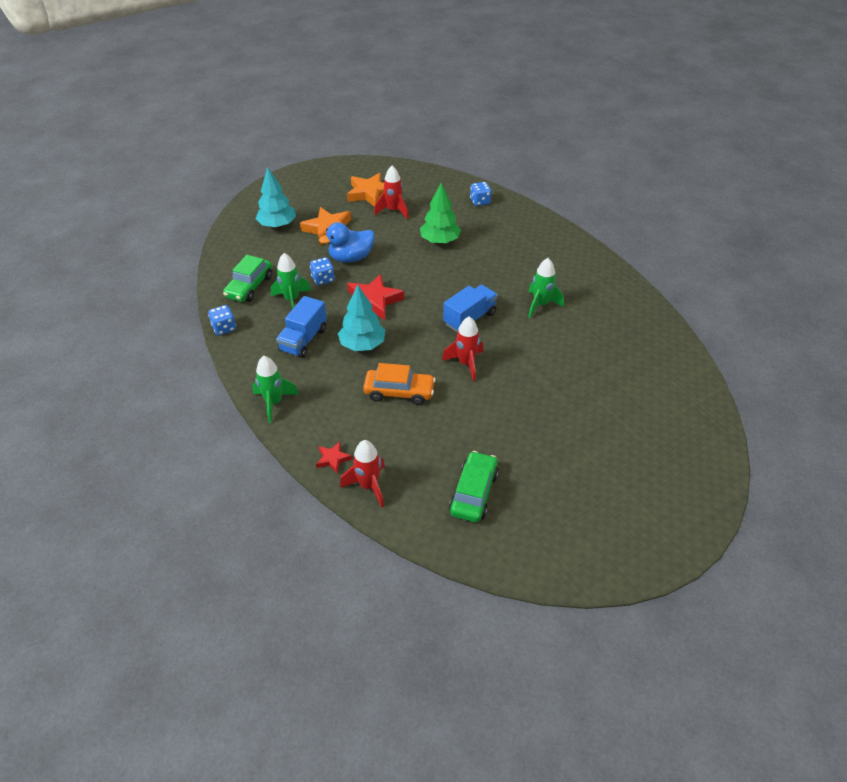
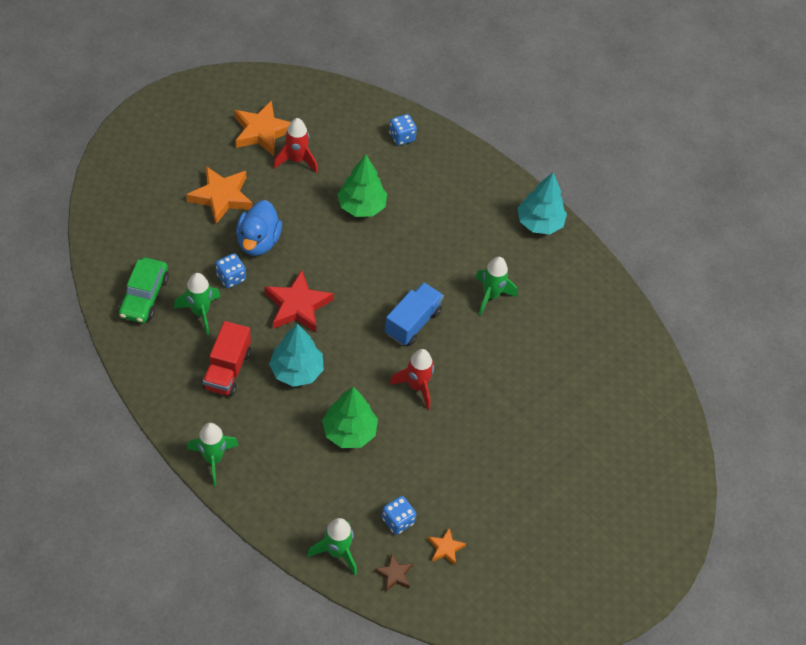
camera: 15 degrees left, 10 degrees up
(224, 328) = (129, 361): blue dice -> blue dice (398, 521)
(277, 225) = (155, 194): turquoise tree -> turquoise tree (539, 223)
(303, 340) = (227, 370): blue truck -> red truck
(333, 459) = (293, 523): red star -> none
(351, 258) = (258, 241): blue duck -> blue duck turned 45 degrees counterclockwise
(368, 486) = (337, 552): red rocket -> green rocket
(399, 392) = (349, 431): orange car -> green tree
(420, 510) = (394, 574): none -> brown star
(473, 493) = (445, 548): green car -> orange star

